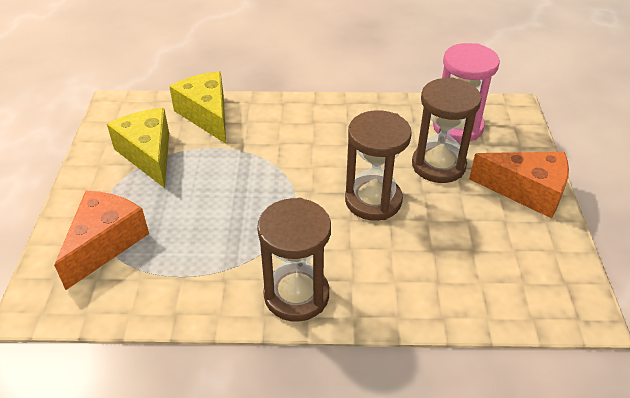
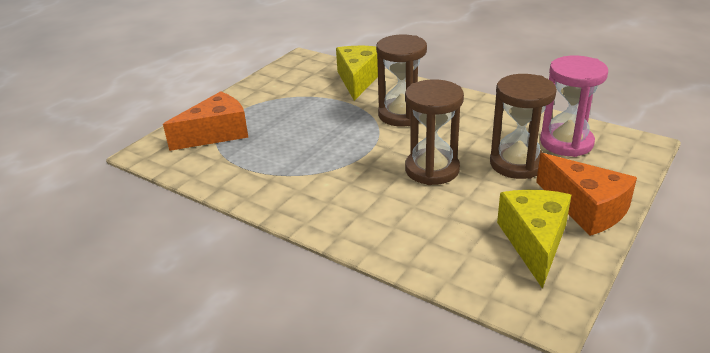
camera: 35 degrees right, 10 degrees down
(148, 154) = (293, 92): yellow cheese -> yellow cheese (534, 242)
(296, 295) = (309, 207): brown hourglass -> brown hourglass (401, 115)

